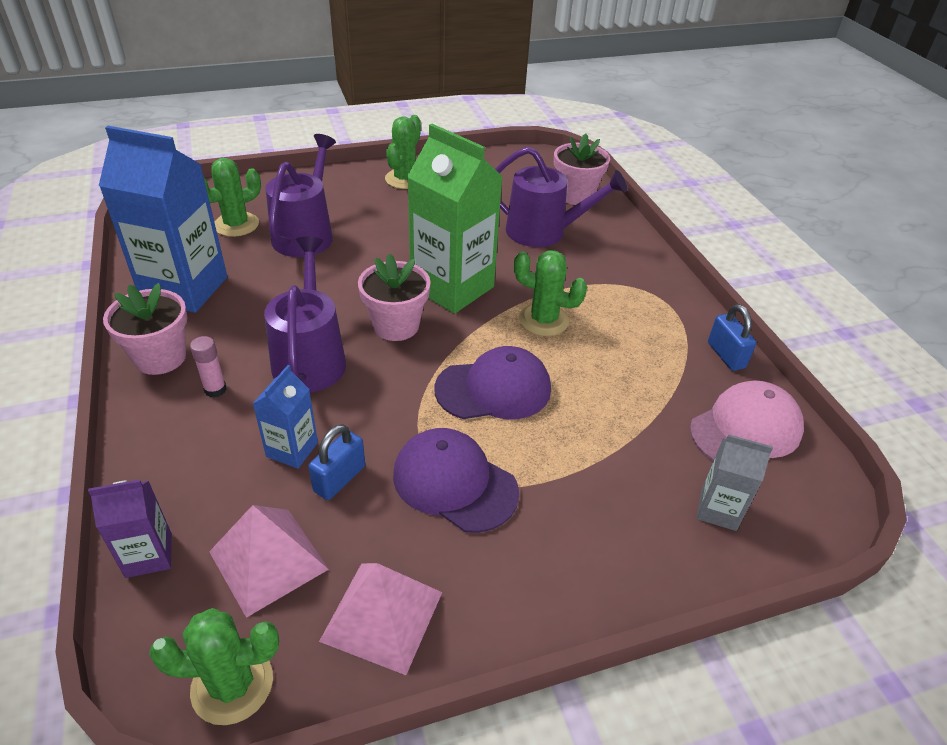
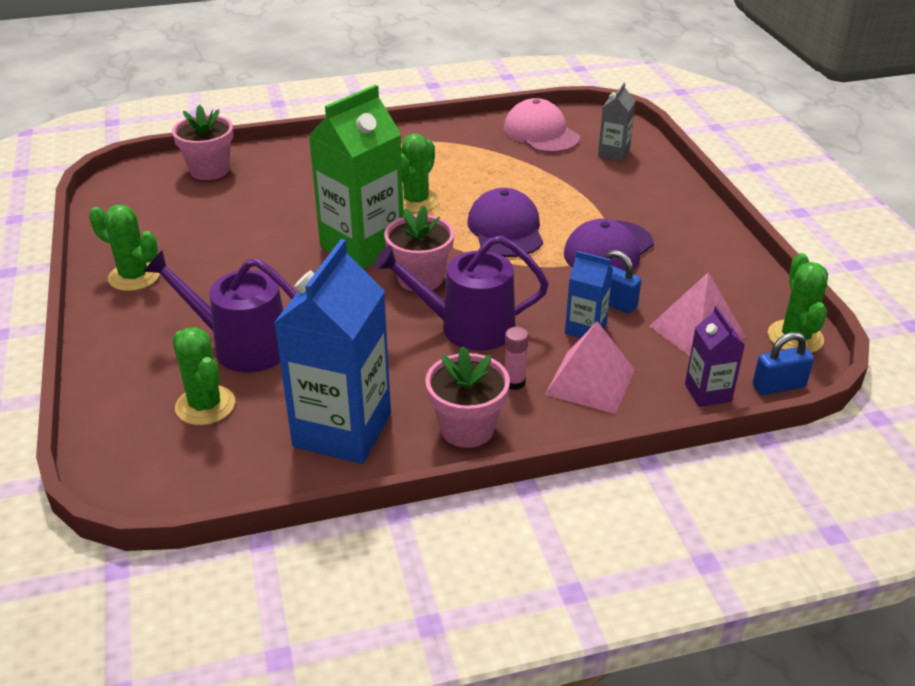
camera: 85 degrees left, 5 degrees down
(382, 616) = (727, 279): pink pyramid -> pink pyramid (590, 382)
(543, 232) = (274, 193): purple watering can -> none
(726, 355) = (463, 129): blue padlock -> blue padlock (778, 386)

